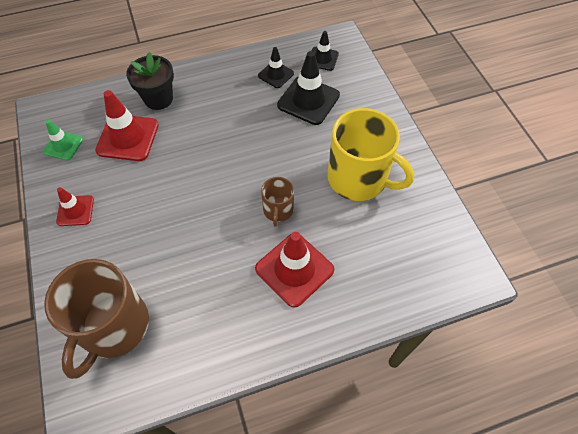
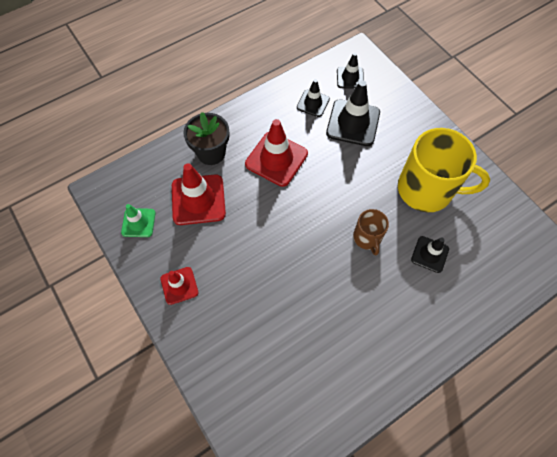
camera: 15 degrees left, 5 degrees up
(113, 326) = (264, 387): brown mug -> none
(294, 269) = (403, 290): red traffic cone -> red traffic cone (276, 159)
(336, 241) = (429, 254): none -> black traffic cone

